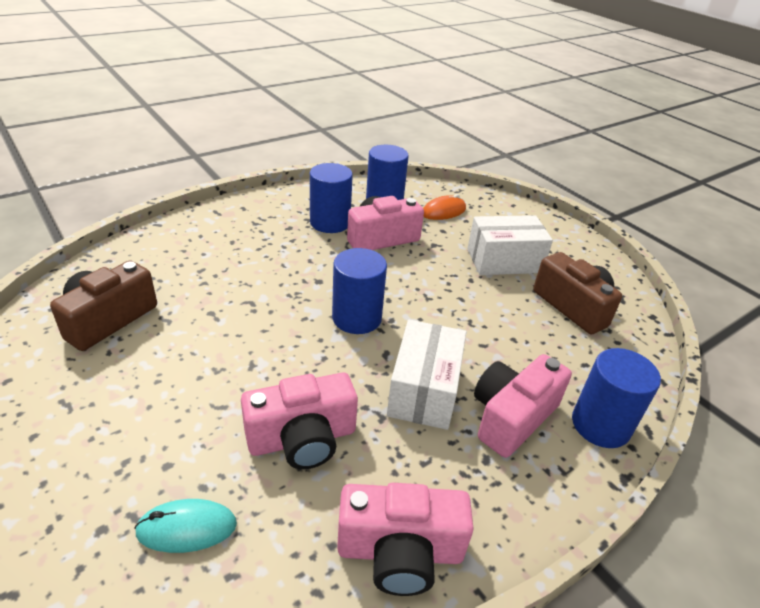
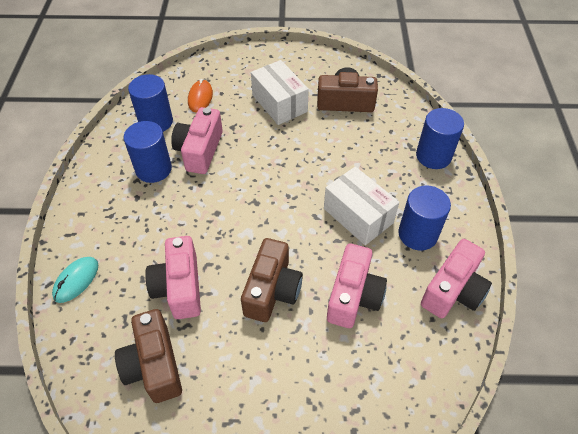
camera: 50 degrees left, 15 degrees up
(187, 528) = (380, 385): turquoise mouse -> turquoise mouse (76, 280)
(255, 363) = (272, 290): none -> brown camera
(357, 318) = (272, 212): blue cylinder -> blue cylinder (418, 234)
(504, 261) = (279, 103): white box -> white box turned 60 degrees counterclockwise
(511, 417) = (403, 189): pink camera -> pink camera (179, 287)

